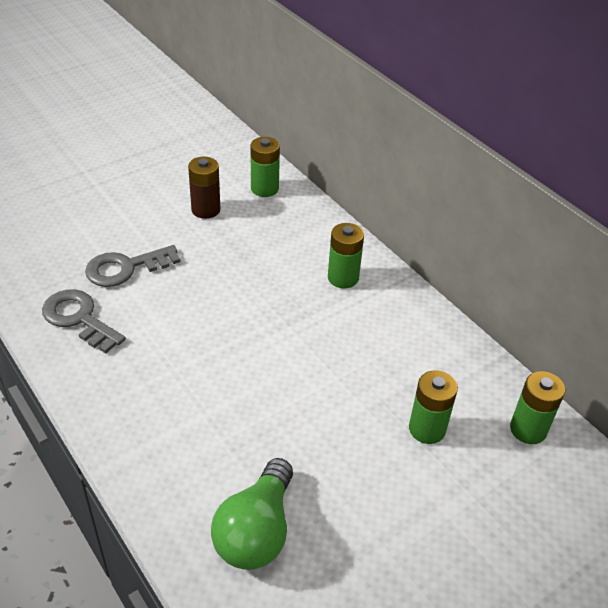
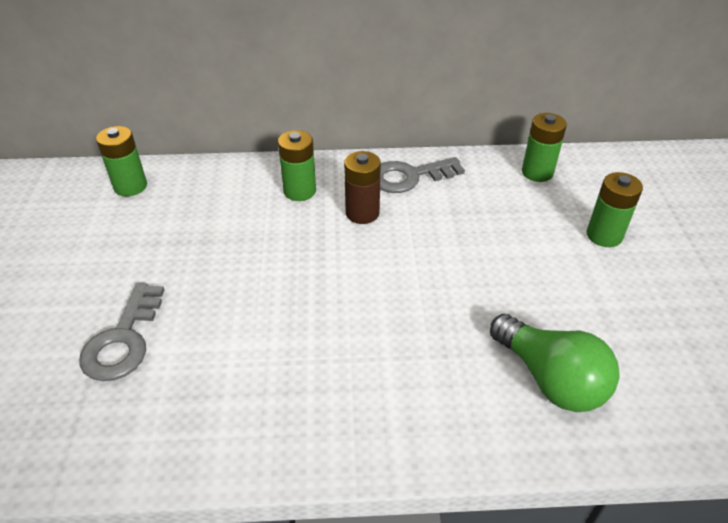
camera: 55 degrees left, 0 degrees up
(79, 318) = (159, 416): grey key -> grey key (409, 177)
(206, 209) = (109, 239): brown battery -> brown battery (362, 213)
(427, 429) = (503, 222): green battery -> green battery (604, 235)

